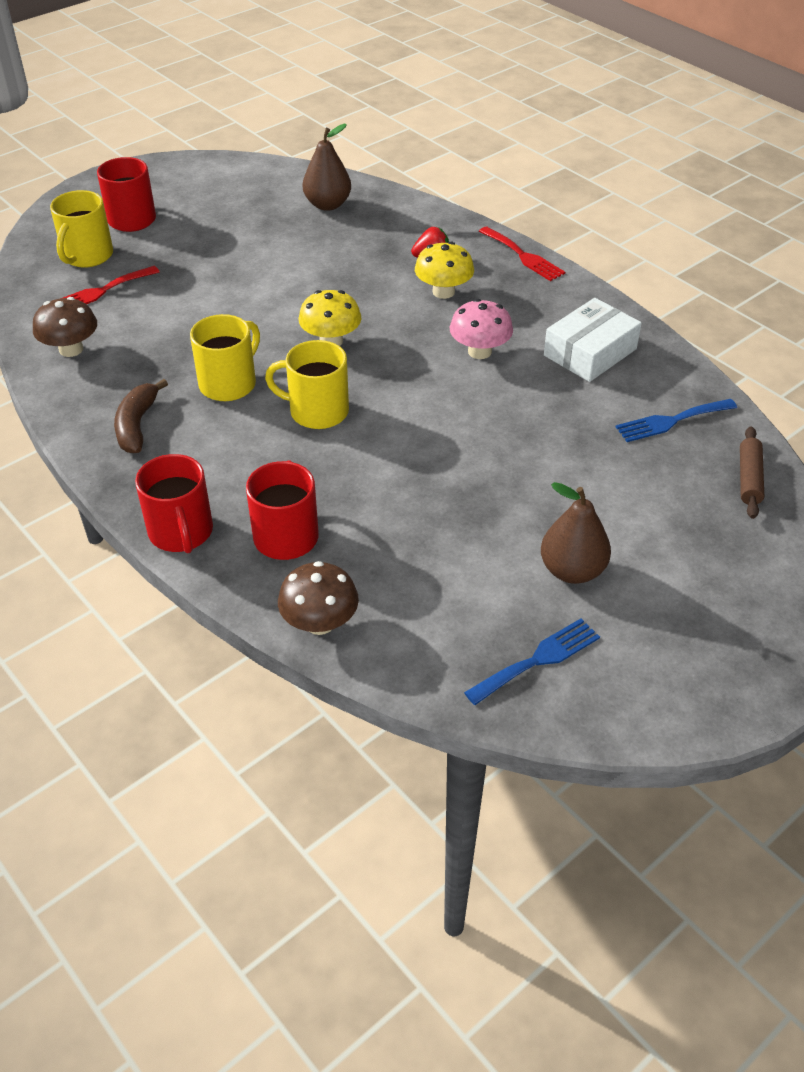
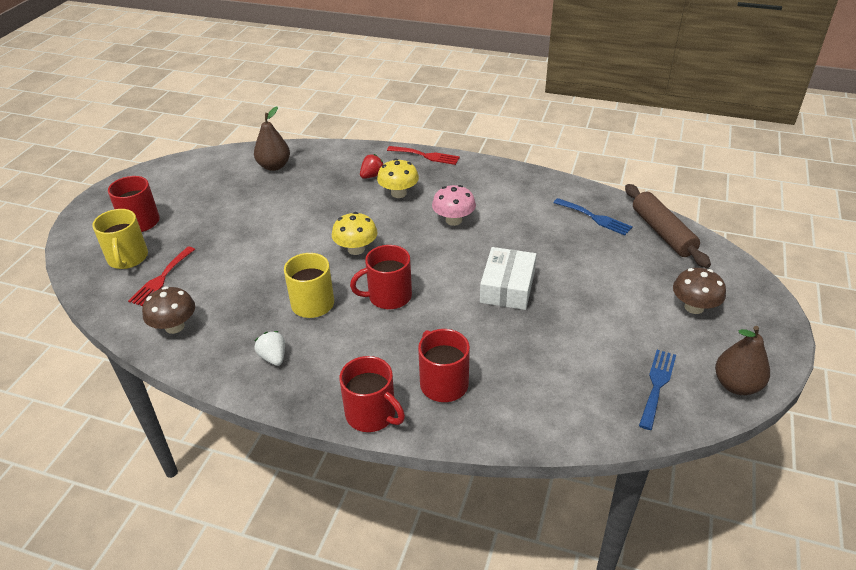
camera: 30 degrees left, 5 degrees down
(137, 425) = (273, 357): brown banana -> white strawberry
(317, 411) = (388, 296): yellow mug -> red mug
(320, 622) = (516, 428): brown mushroom -> brown mushroom (694, 307)
(572, 570) = (625, 324): brown pear -> brown pear (736, 385)
(590, 352) = (516, 197): white box -> white box (507, 287)
(671, 421) = (595, 218): blue fork -> blue fork turned 90 degrees counterclockwise
(749, 478) = (662, 232): brown rolling pin -> brown rolling pin, size x1.70

